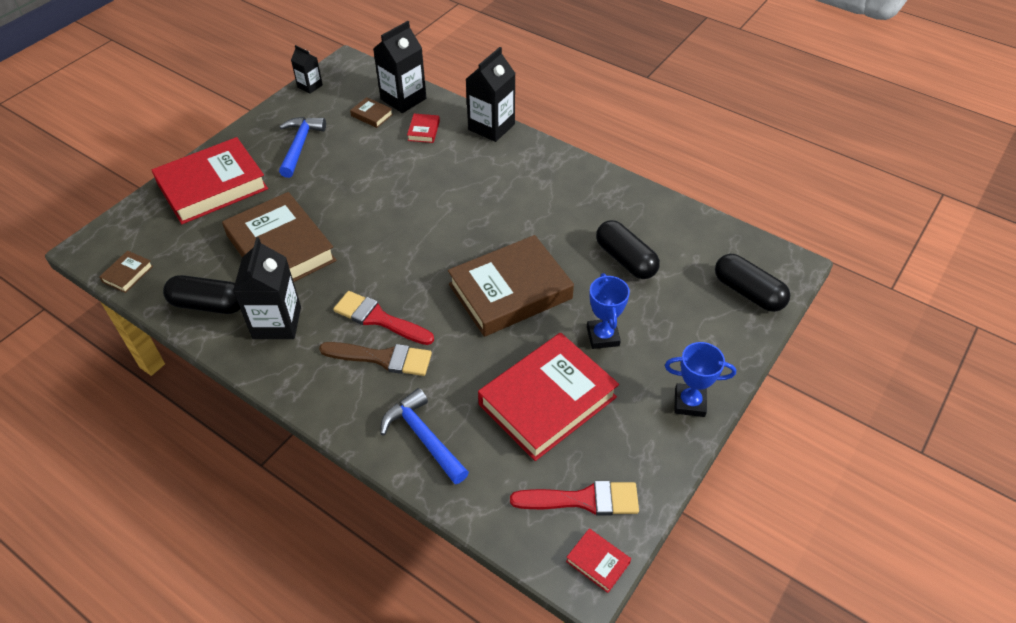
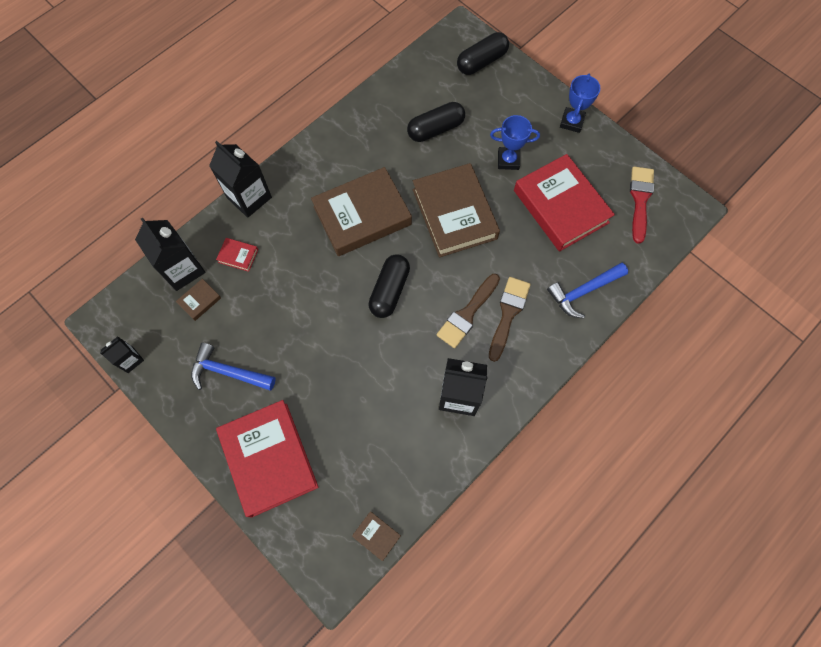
camera: 80 degrees left, 20 degrees up
(208, 304) = (428, 455): black capsule -> black capsule (389, 290)
(281, 248) = (370, 392): brown book -> brown book (362, 216)
(379, 319) = (467, 314): red brush -> brown brush
(598, 562) = (683, 200): red book -> none

